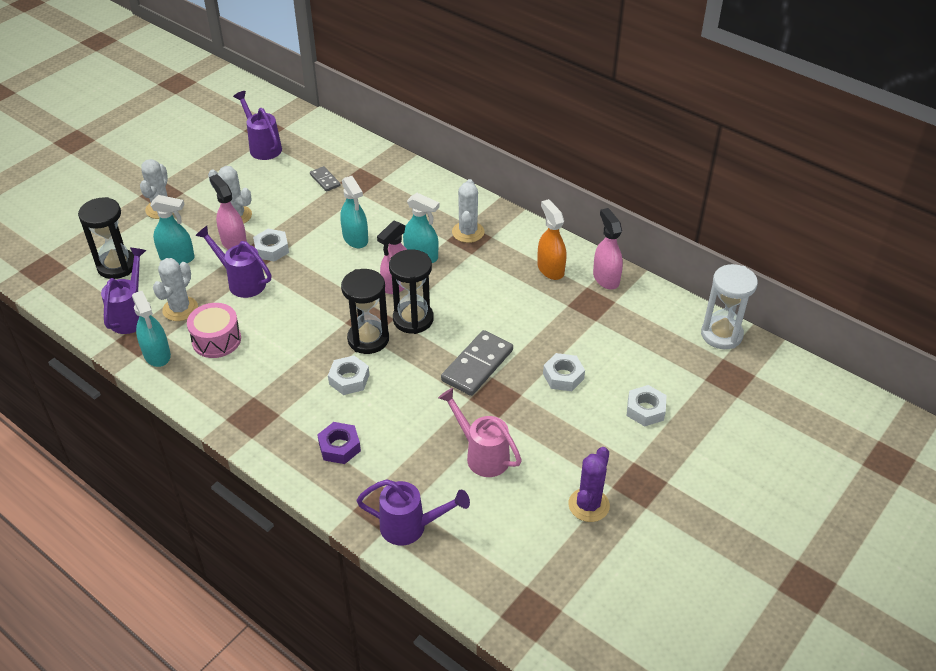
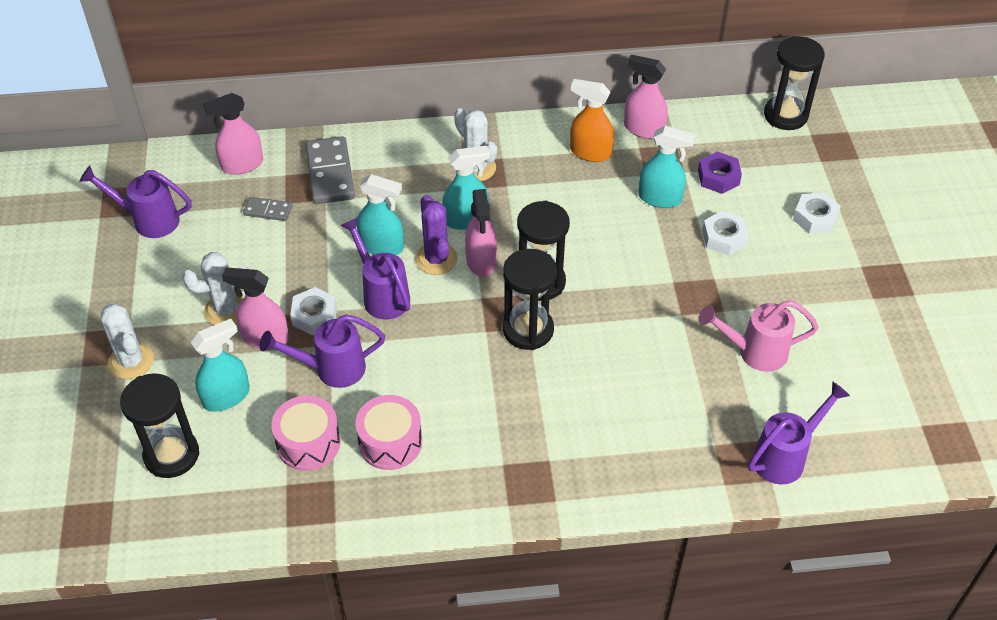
camera: 45 degrees left, 5 degrees up
(131, 314) = (265, 488): purple watering can -> purple watering can (382, 294)
(157, 355) = (352, 504): turquoise spray bottle -> turquoise spray bottle (660, 198)
(180, 309) = (308, 443): white cactus -> pink drum
(339, 447) = (639, 442): purple nut -> purple nut (718, 177)
(345, 148) = (242, 165): none -> pink spray bottle
(349, 379) = (563, 378): white nut -> none
(477, 365) = (648, 281): grey domino -> grey domino (330, 173)
(588, 505) = (877, 326): purple cactus -> purple cactus (436, 259)
(721, 334) = (785, 115): white hourglass -> black hourglass

